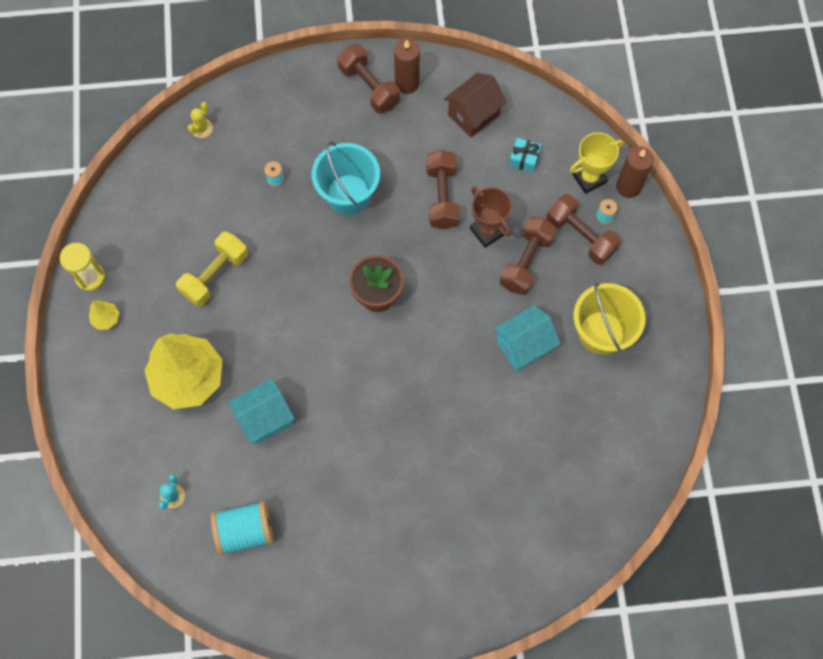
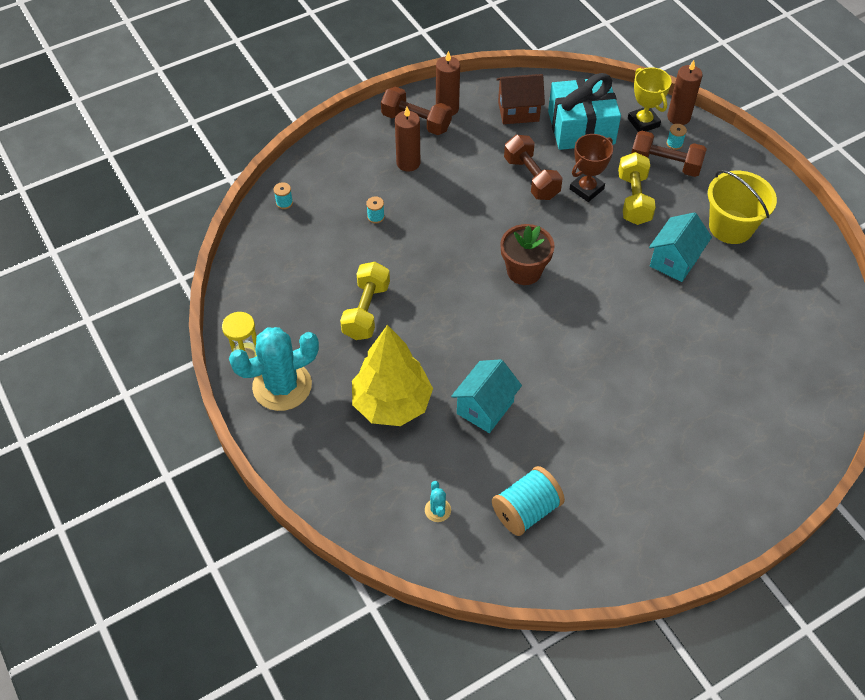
camera: 25 degrees left, 15 degrees down
(106, 319) = (282, 386): yellow tree -> turquoise cactus
(202, 128) = (284, 203): yellow cactus -> turquoise spool
(336, 131) = (408, 163): none -> brown candle
(348, 194) = (449, 205): turquoise bucket -> none
(473, 115) = (518, 111): brown house -> brown house turned 60 degrees clockwise
(487, 231) = (586, 189): brown trophy -> brown trophy turned 75 degrees counterclockwise
(524, 159) = (581, 127): turquoise gift -> turquoise gift, size x2.44
(526, 262) = (633, 199): brown dumbbell -> yellow dumbbell
(589, 178) = (643, 122): yellow trophy -> yellow trophy turned 60 degrees counterclockwise

